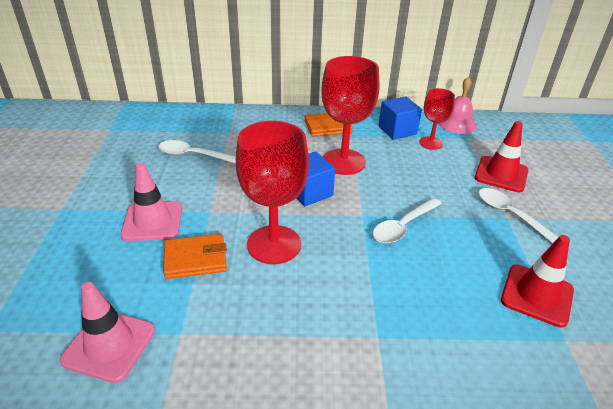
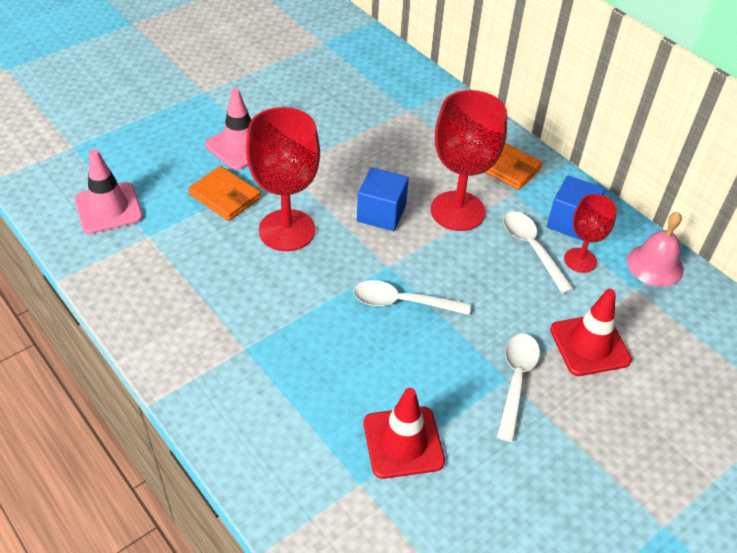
camera: 50 degrees right, 10 degrees up
(193, 155) = (347, 111): white spoon -> white spoon (532, 248)

